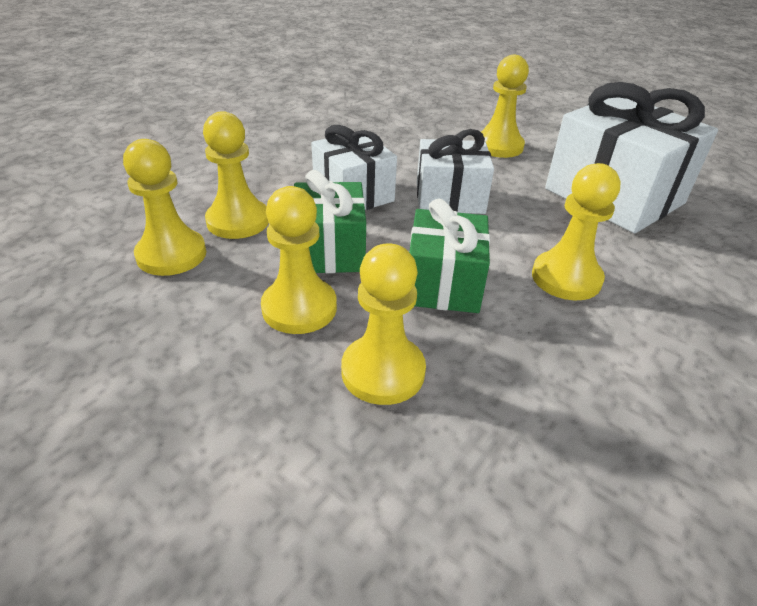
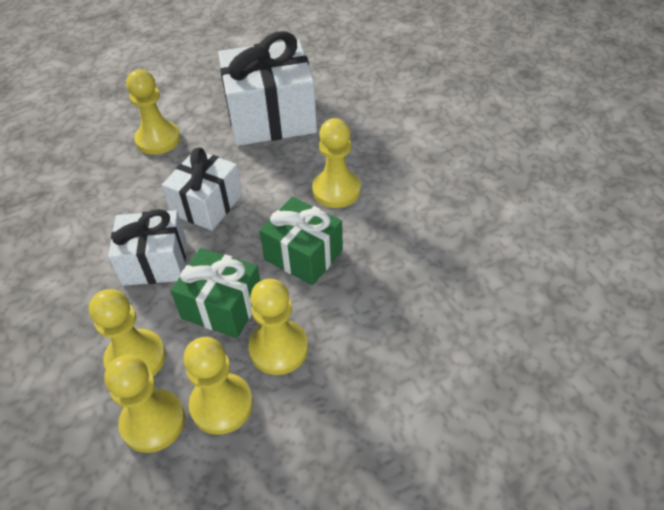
camera: 60 degrees left, 10 degrees up
(383, 371) = (365, 322): yellow pawn -> yellow pawn (221, 405)

